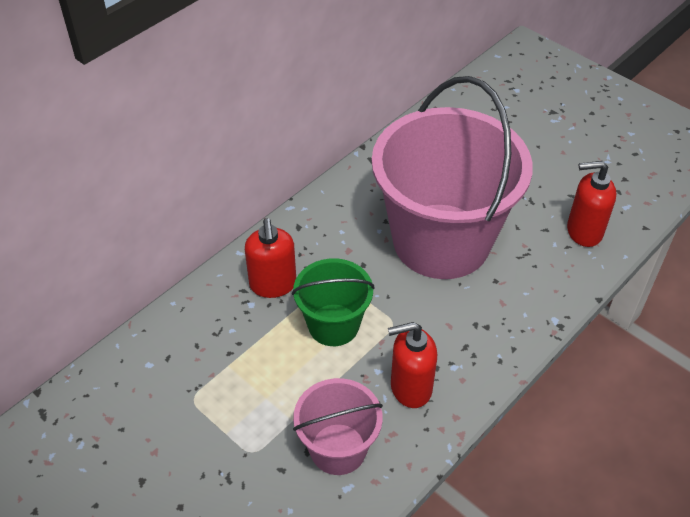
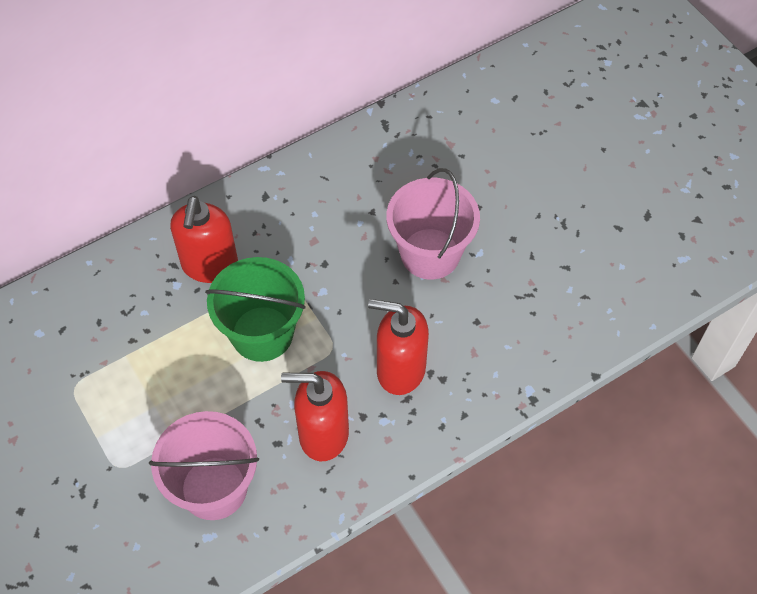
camera: 15 degrees right, 10 degrees up
(441, 241) = (430, 254): pink bucket -> pink bucket, size x0.49
(583, 231) = (613, 281): red soap dispenser -> red soap dispenser (400, 370)

